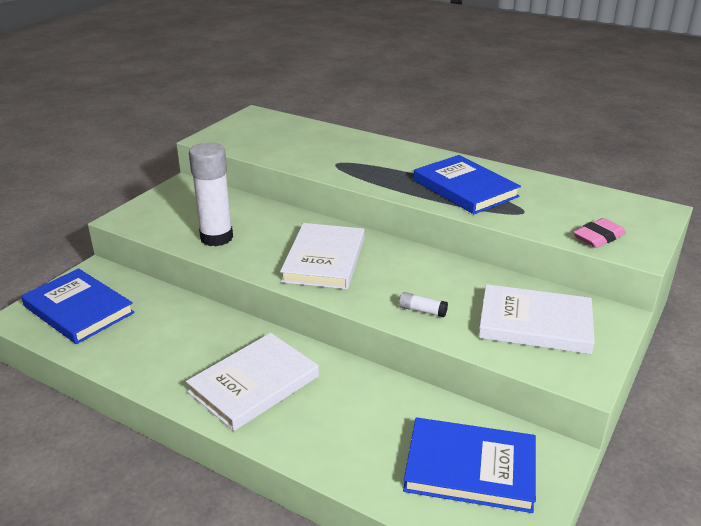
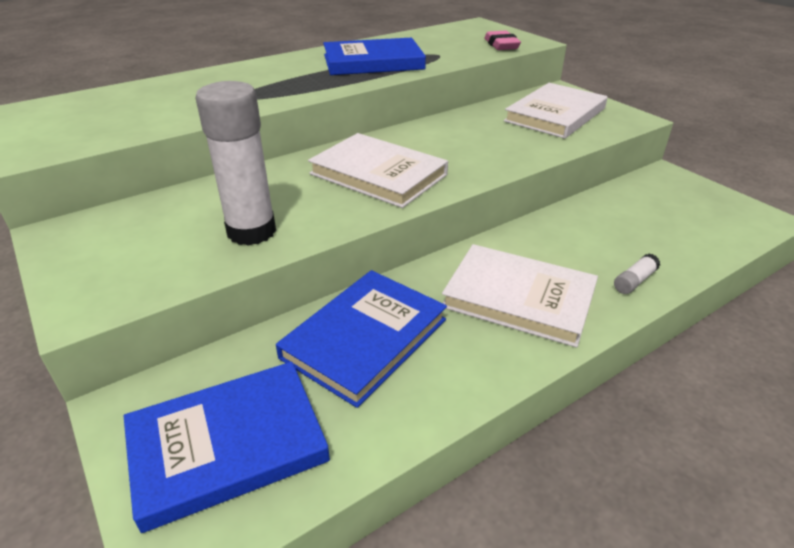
camera: 65 degrees left, 5 degrees up
(254, 384) = (519, 298): white book -> white book turned 45 degrees counterclockwise
(422, 310) = (509, 150): white glue stick -> white glue stick (634, 281)
(470, 468) = (676, 210): blue book -> blue book (364, 338)

